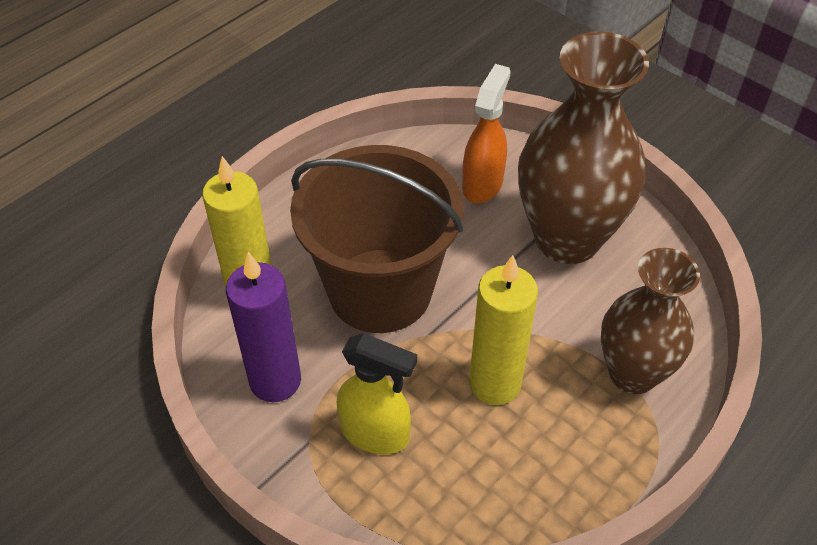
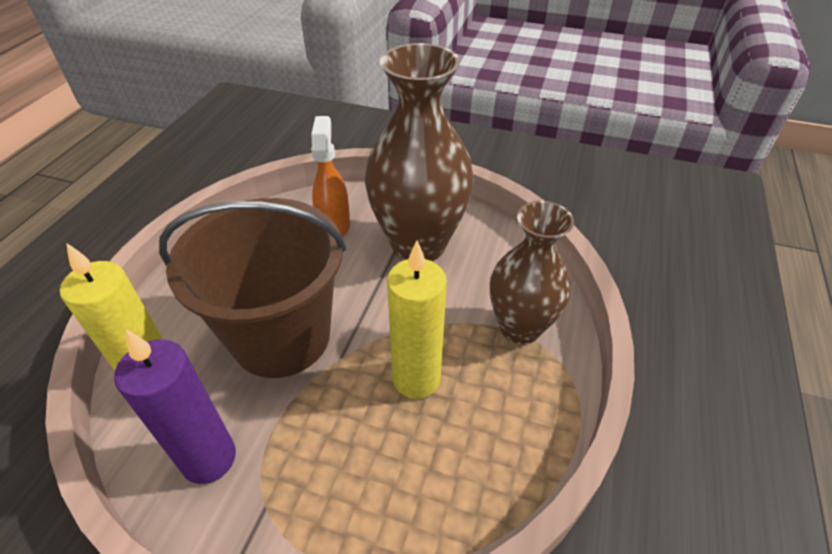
camera: 25 degrees left, 5 degrees down
(375, 434) = (329, 469): yellow spray bottle -> none

